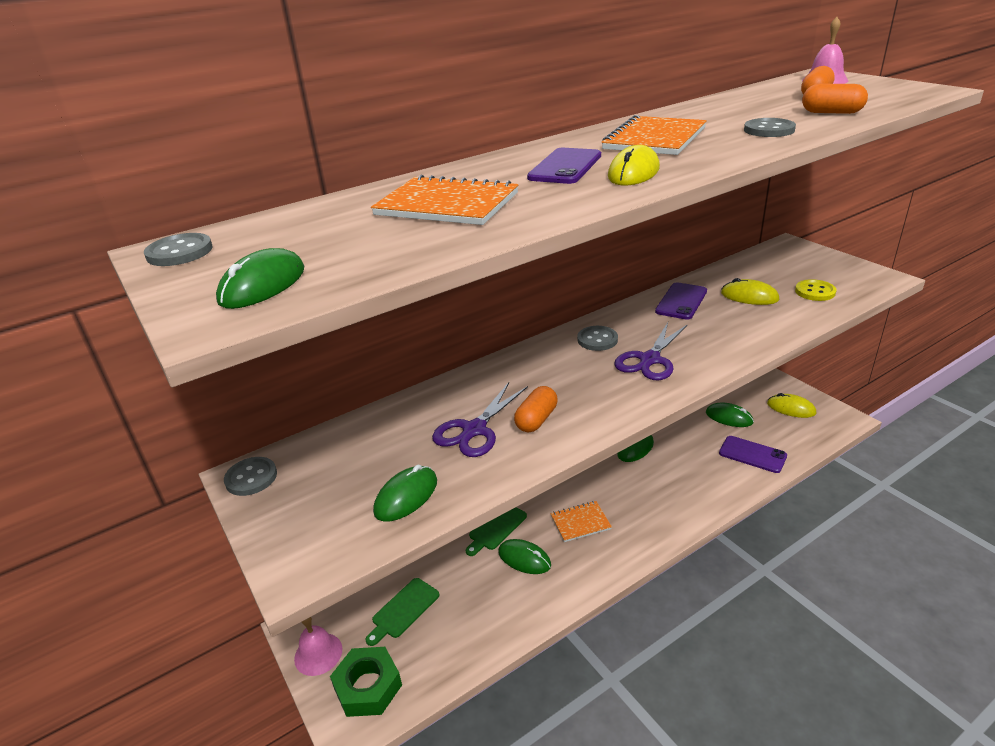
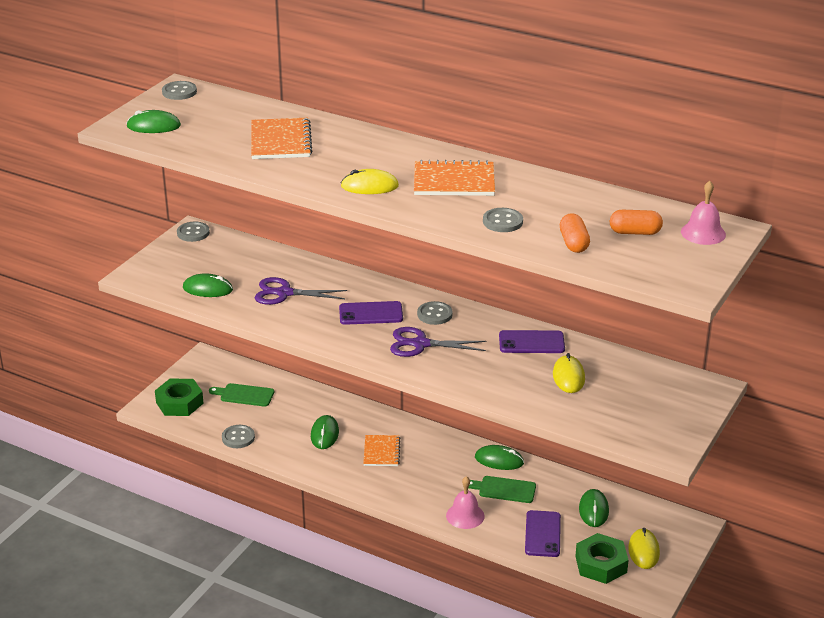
camera: 60 degrees right, 0 degrees up
(318, 654) = (191, 374): pink bell -> pink bell (465, 515)
(481, 643) = (238, 438): none -> grey button
(496, 528) = (347, 411): green cutting board -> green cutting board (504, 489)
(536, 420) = (310, 313): orange capsule -> none
(565, 167) = (370, 161): purple phone -> purple phone (371, 314)
(580, 522) = (381, 452): orange notebook -> orange notebook turned 45 degrees clockwise
(803, 435) = (601, 564): none -> green nut
(815, 292) = (606, 412): yellow button -> none

